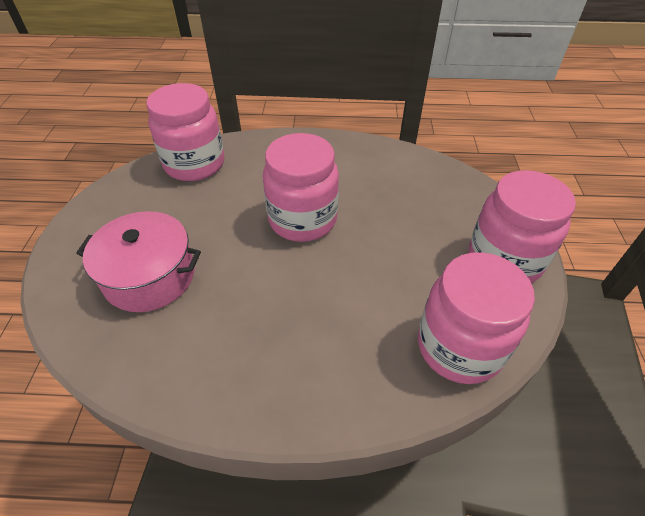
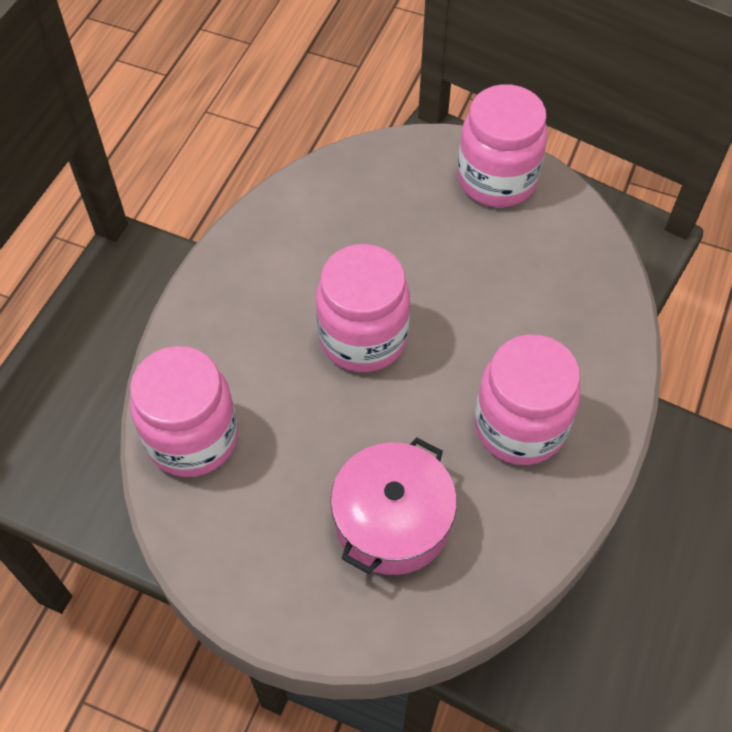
camera: 70 degrees left, 10 degrees up
(459, 347) = (583, 262): pink jar -> pink jar (519, 426)

